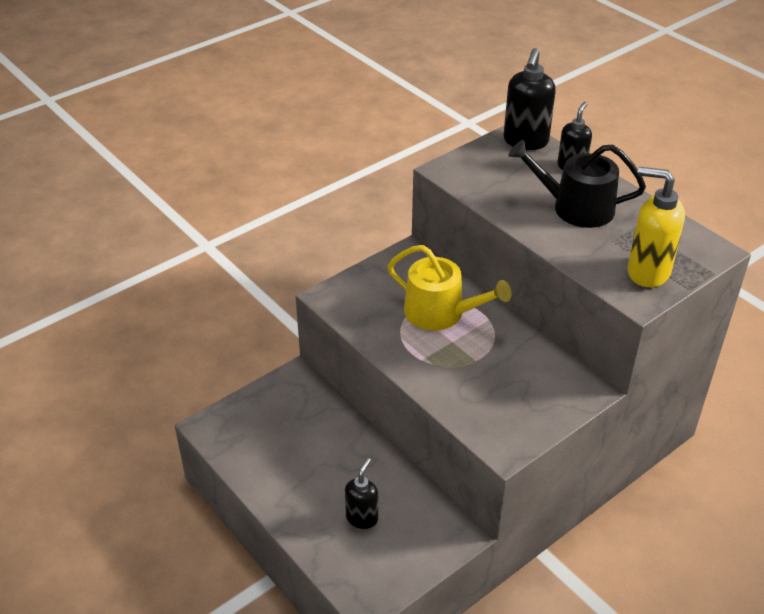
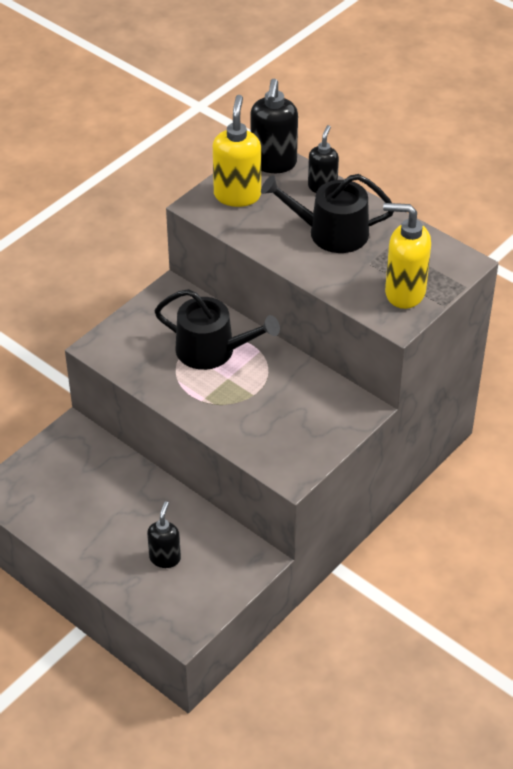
camera: 10 degrees left, 5 degrees up
(441, 313) = (212, 350): yellow watering can -> black watering can
(485, 165) = (237, 195): none -> yellow soap dispenser

